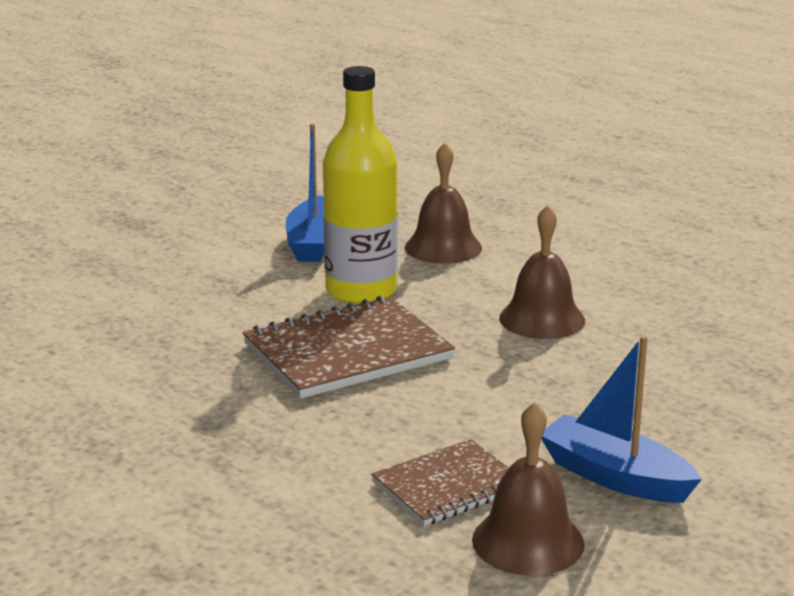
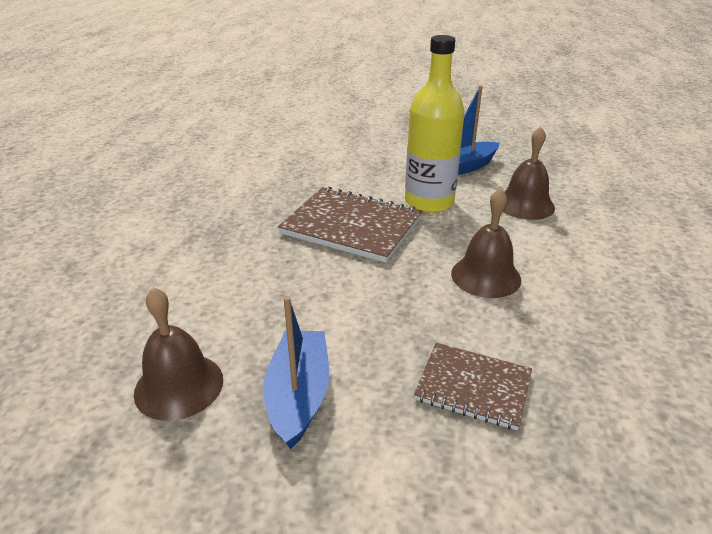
camera: 55 degrees right, 10 degrees up
(448, 486) = (226, 323): brown notebook -> brown notebook (473, 387)

